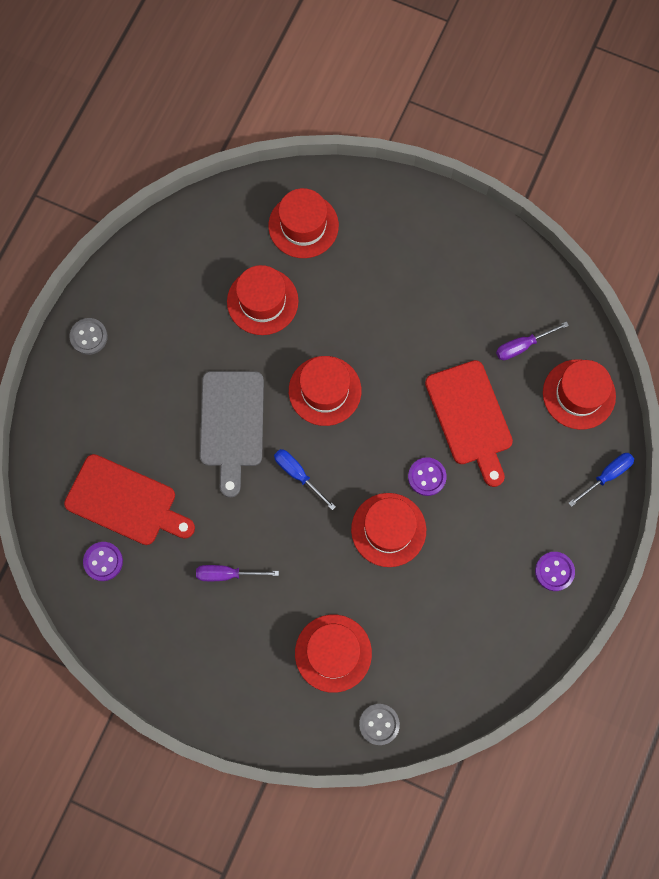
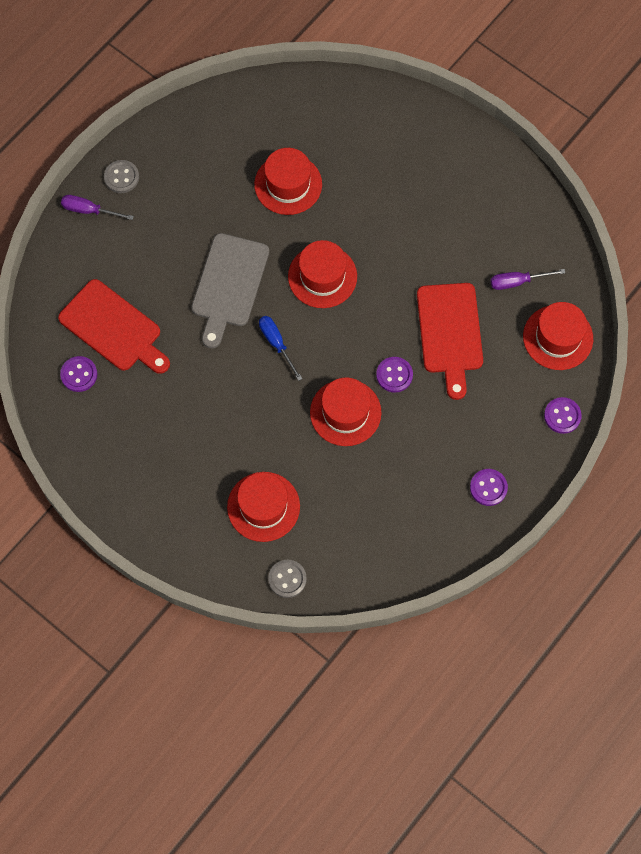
camera: 15 degrees right, 5 degrees down
(227, 574) = (187, 414): purple screwdriver -> purple screwdriver (89, 210)
(303, 225) = (345, 127): red hat -> none
(606, 476) = (562, 416): blue screwdriver -> purple button

